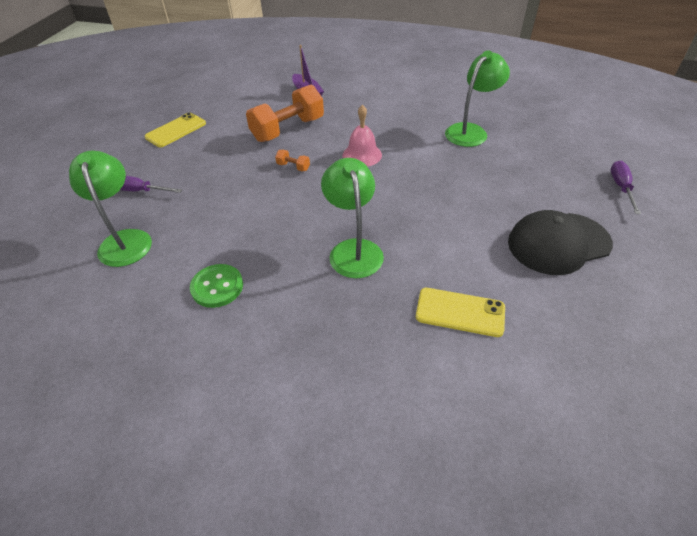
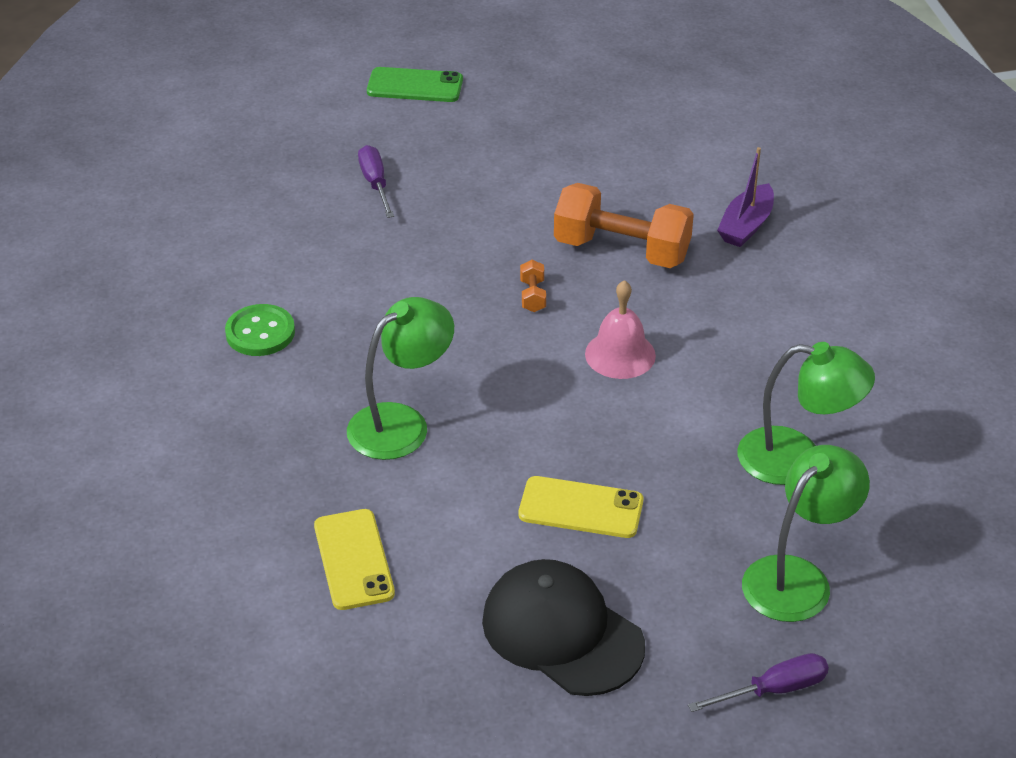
camera: 60 degrees right, 5 degrees down
(79, 149) = (415, 86): none -> green phone
(125, 240) = (283, 221): green lamp -> green lamp (797, 577)
(176, 130) = (526, 144): yellow phone -> yellow phone (581, 508)

